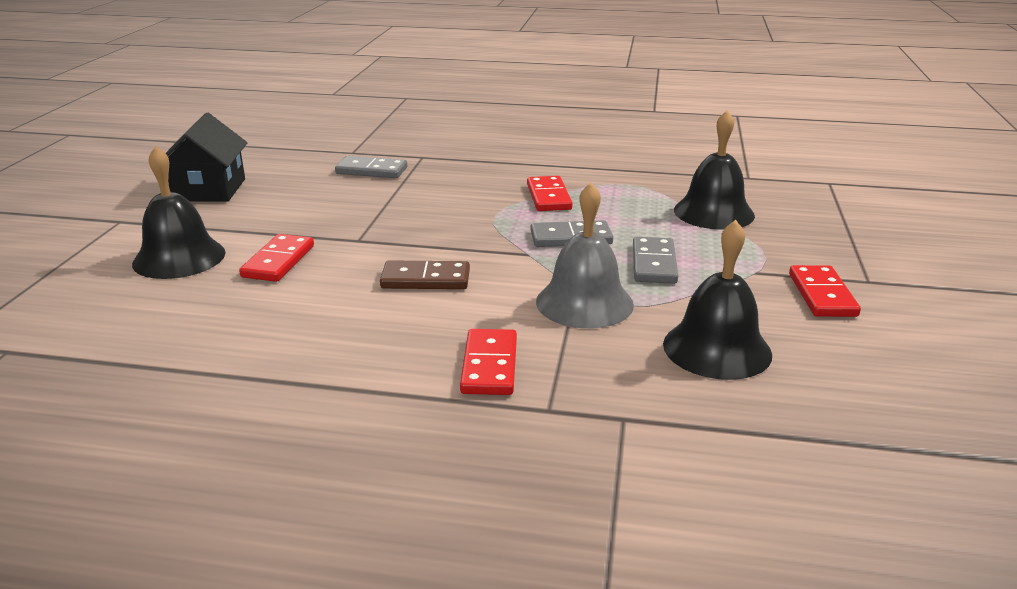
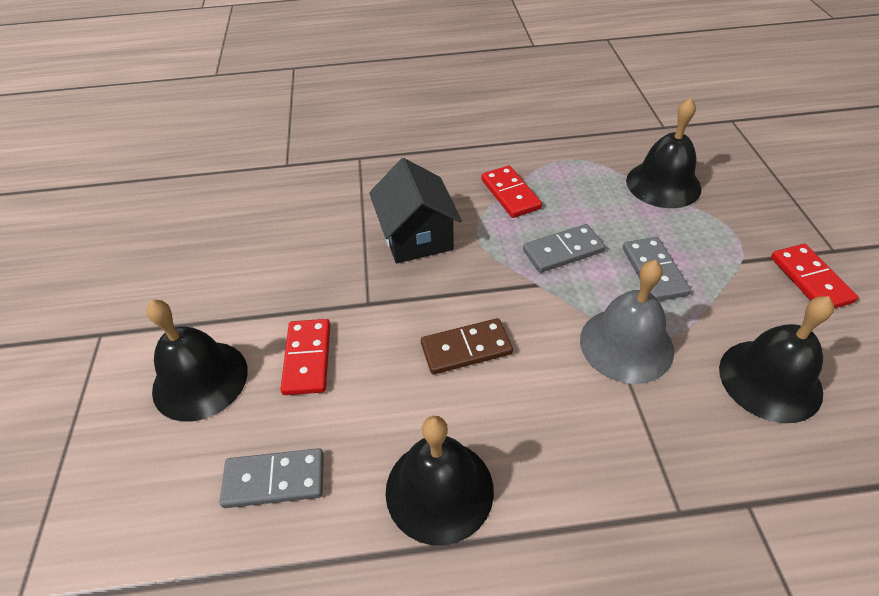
camera: 15 degrees left, 20 degrees up
(209, 190) = (171, 259): black house -> black house (416, 236)
(331, 353) = (439, 490): none -> black bell
(371, 171) = (322, 190): grey domino -> grey domino (274, 480)
(489, 366) = (595, 464): red domino -> none

